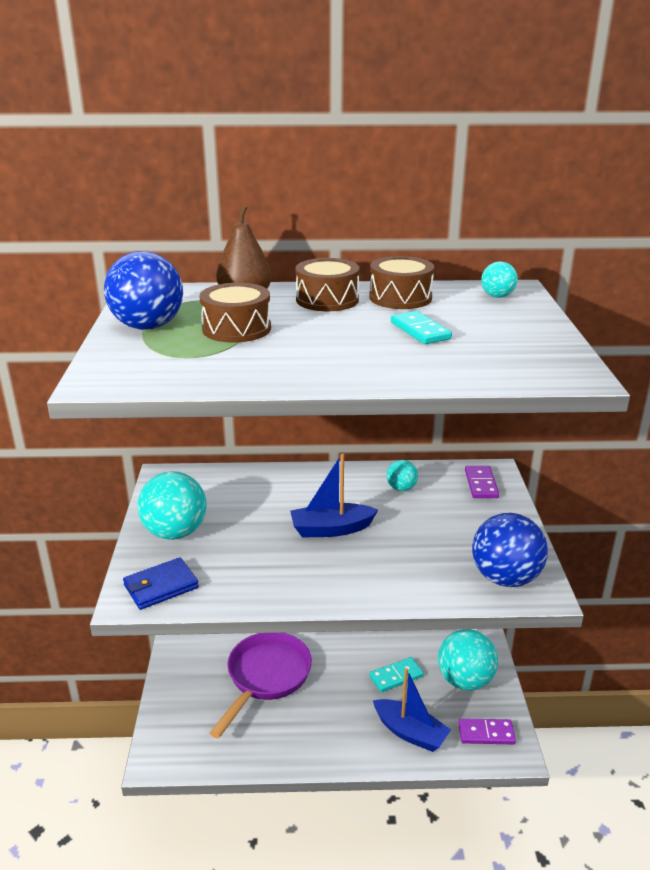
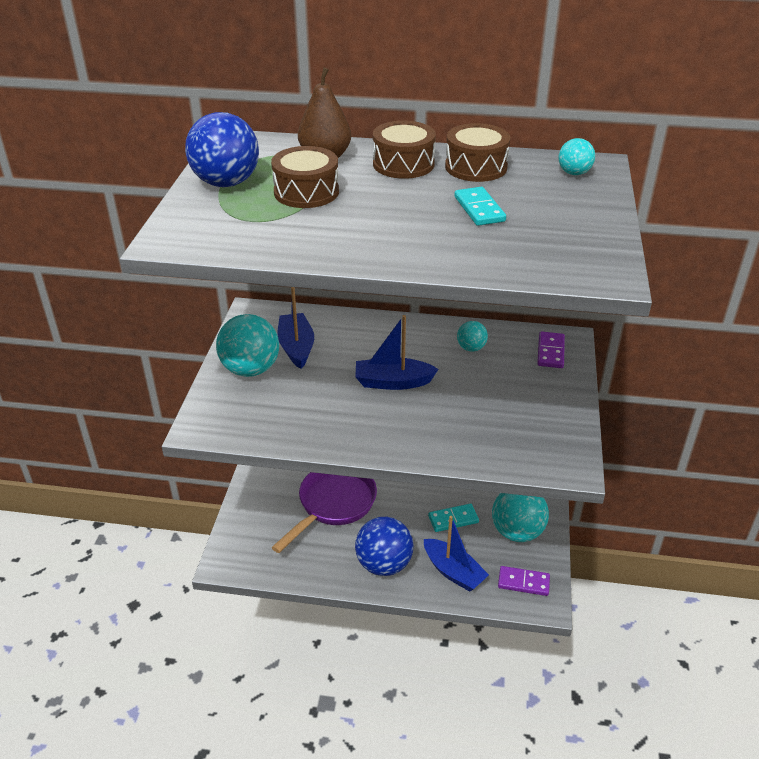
camera: 10 degrees right, 10 degrees up
(161, 586) = (227, 419): blue wallet -> none
(220, 505) = (296, 347): none -> blue boat
(505, 578) = (542, 449): blue ball -> blue ball (384, 564)

